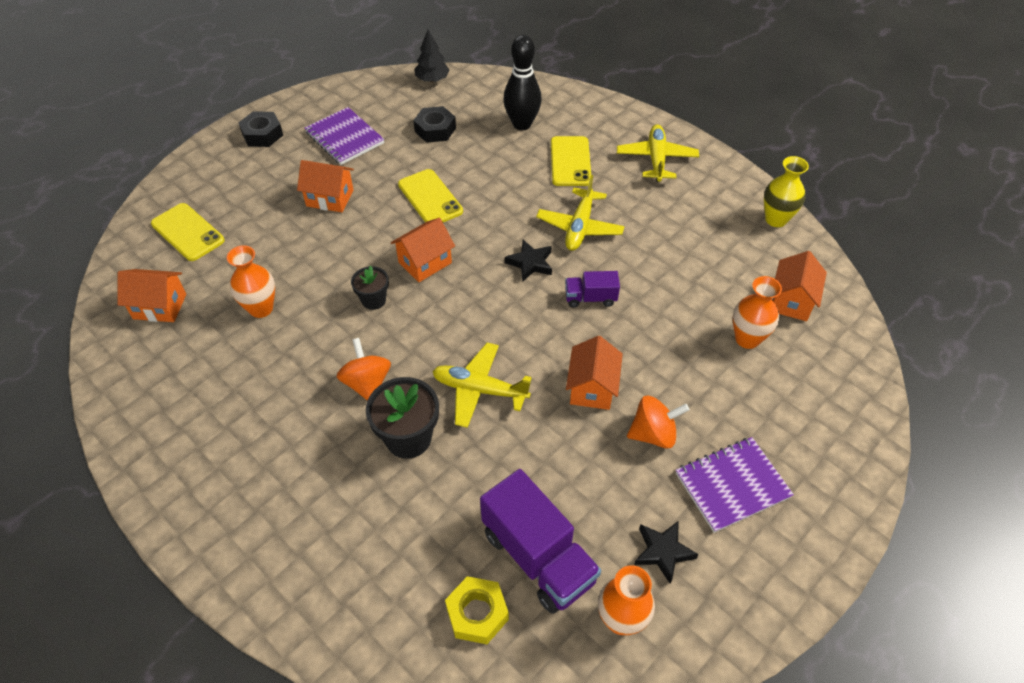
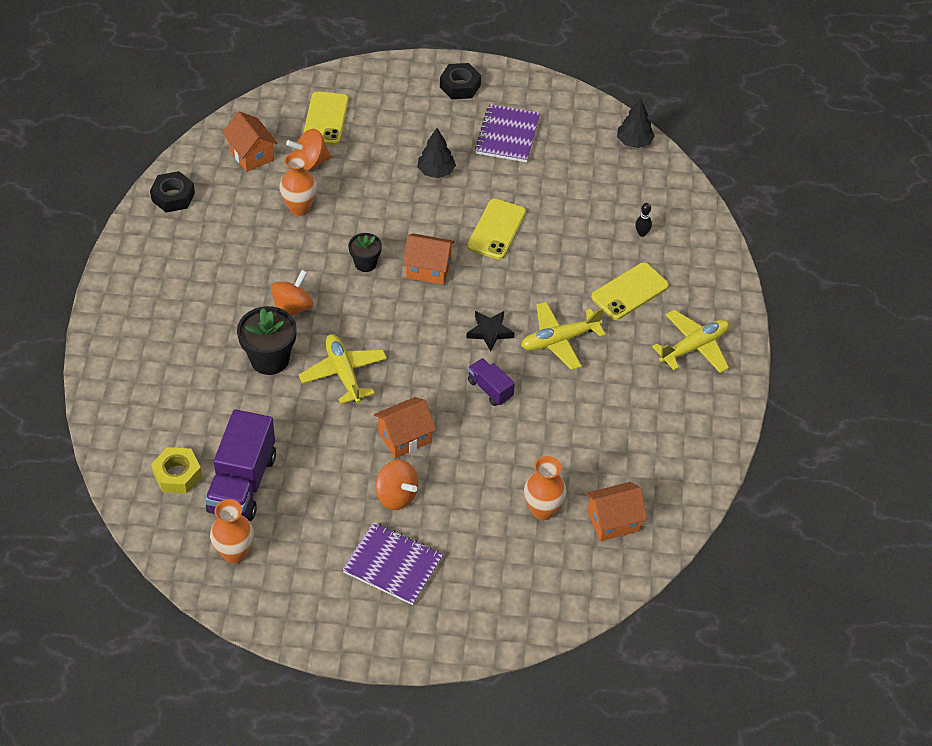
camera: 50 degrees right, 0 degrees up
(220, 271) = (310, 162): none -> orange spinning top
(330, 198) = (436, 171): orange house -> black tree
(435, 130) = (575, 183): black nut -> black nut (173, 196)
(522, 124) = (642, 233): black bowling pin -> black bowling pin, size x0.42
(663, 552) = (304, 551): black star -> none
(776, 219) = (702, 467): yellow vase -> none

